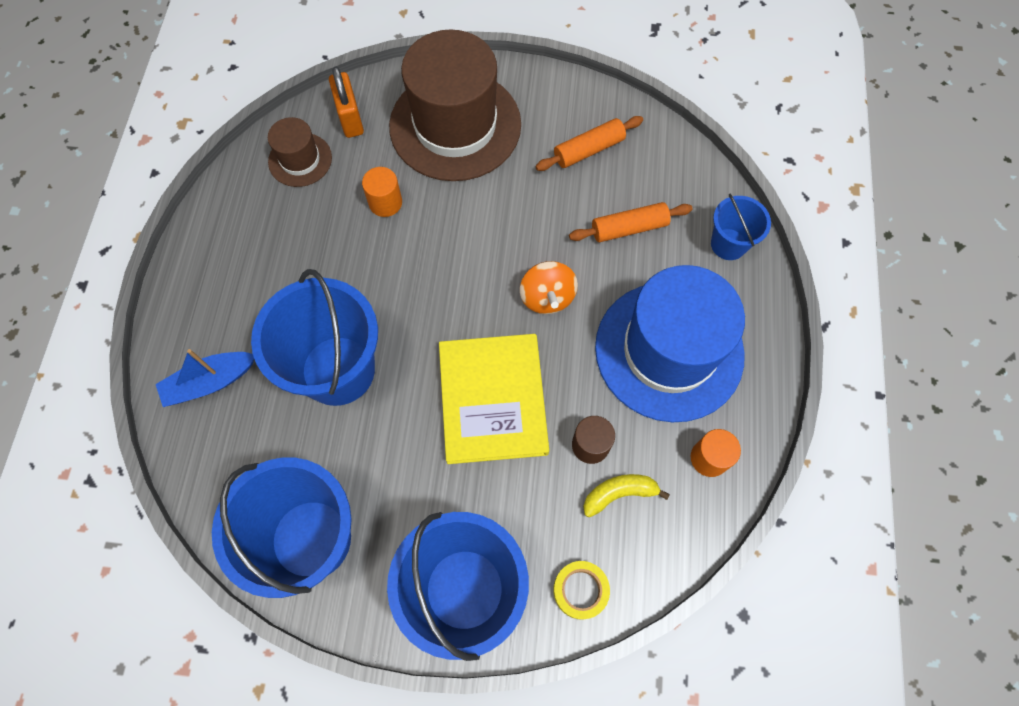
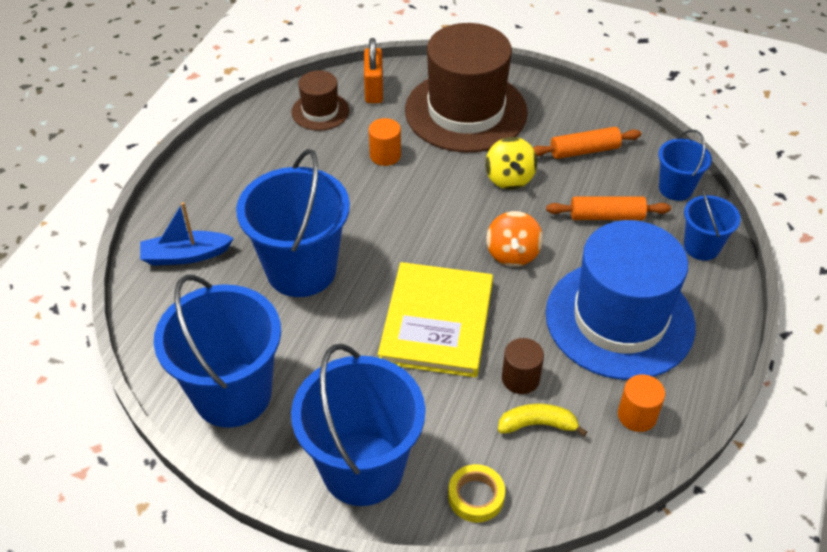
camera: 15 degrees right, 20 degrees down
(521, 203) = (509, 178): none -> yellow spinning top
(689, 177) = (675, 188): none -> blue bucket

